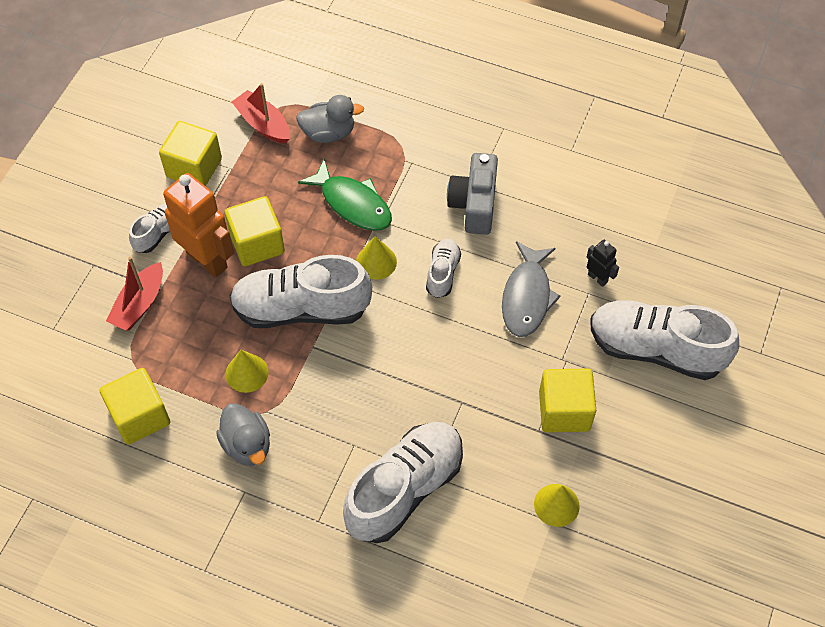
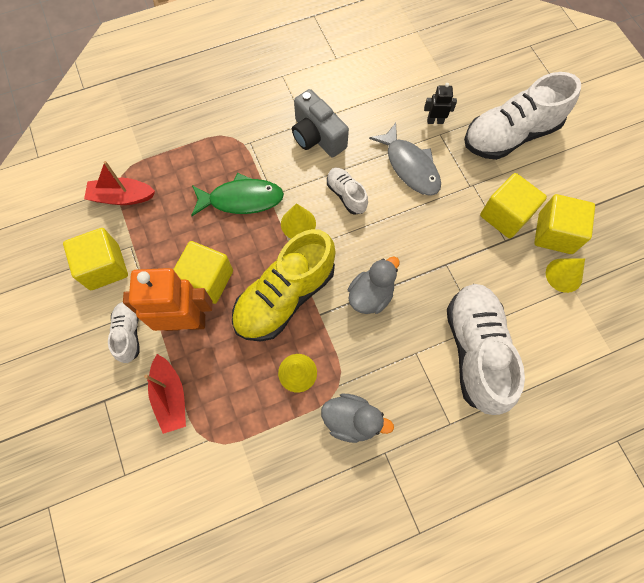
camera: 45 degrees left, 10 degrees up
(140, 416) = (259, 474): yellow cube -> yellow cube (555, 233)
(301, 309) = (285, 297): white shoe -> yellow shoe
(328, 133) = (174, 167): grey duck -> grey duck (370, 295)

